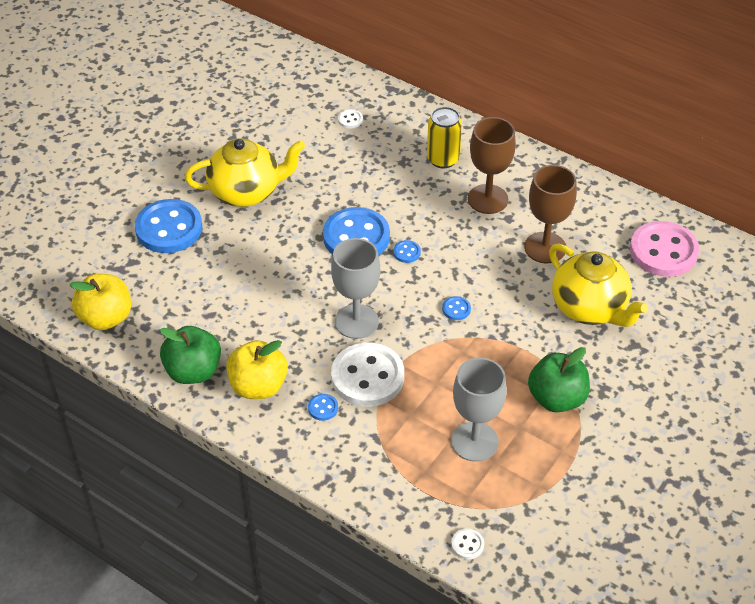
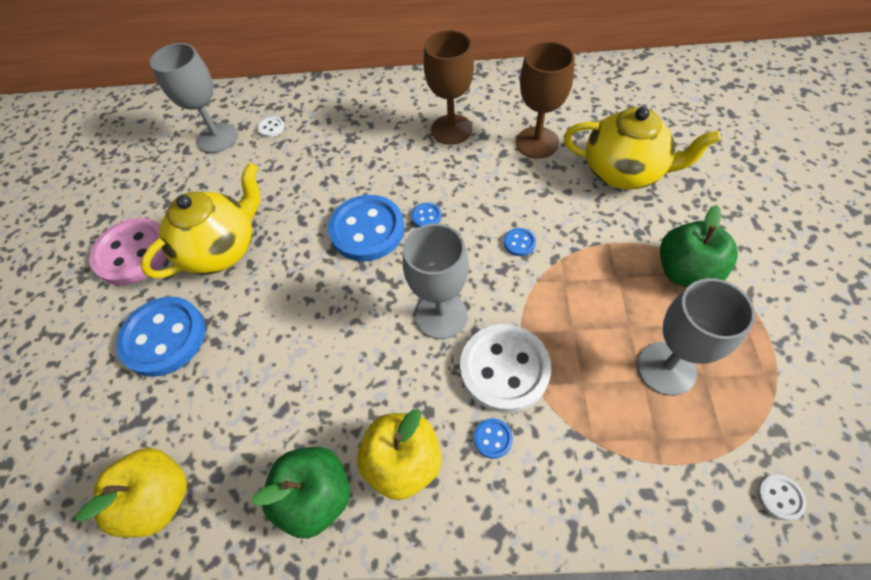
camera: 30 degrees left, 10 degrees up
(304, 105) = (218, 138): none -> grey goblet
(443, 159) = (383, 117): yellow can -> none
(663, 251) = (626, 93): pink button -> pink button (133, 253)

